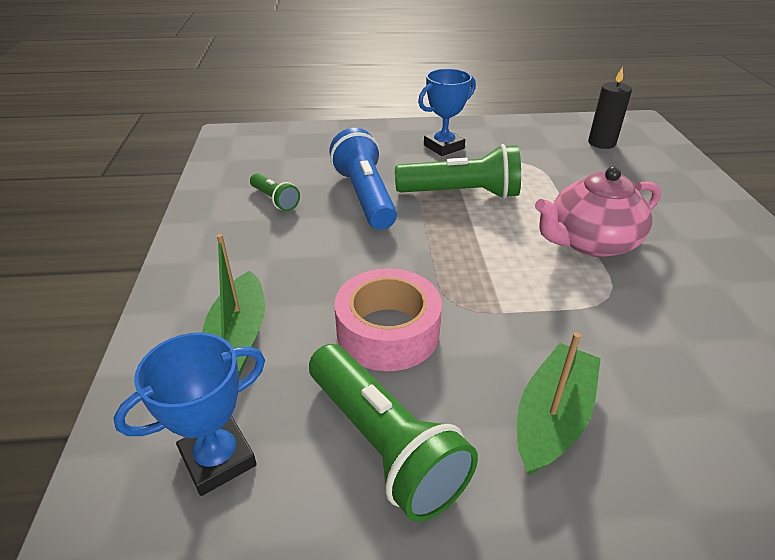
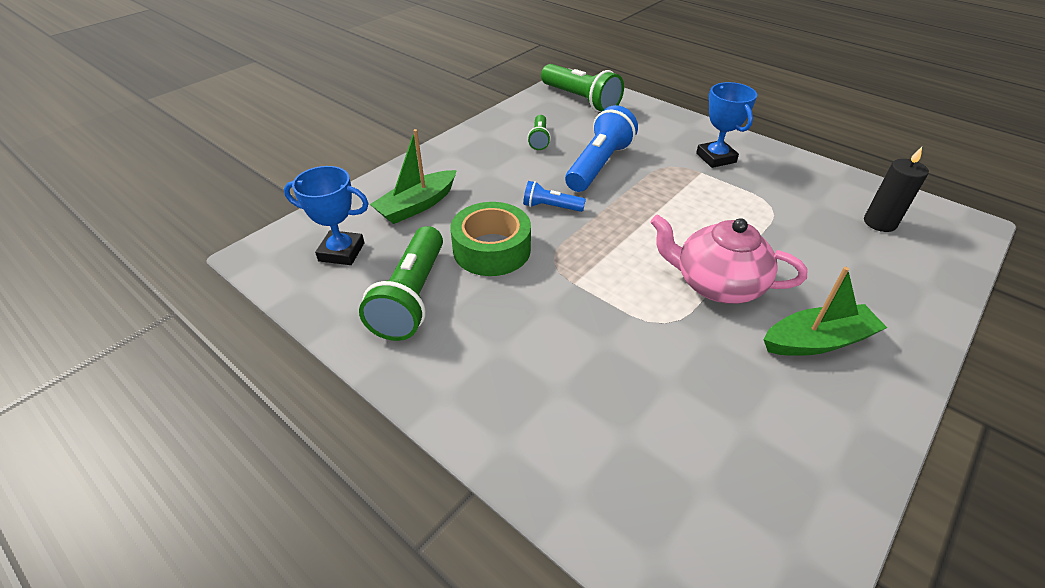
camera: 45 degrees right, 5 degrees up
(380, 256) = (550, 207): none -> blue flashlight
(388, 332) = (491, 249): pink tape -> green tape
(444, 147) = (716, 158): blue trophy -> blue trophy turned 60 degrees clockwise
(462, 194) = (672, 198): green flashlight -> green flashlight (581, 100)
(552, 417) = (509, 350): green boat -> green boat (817, 341)

